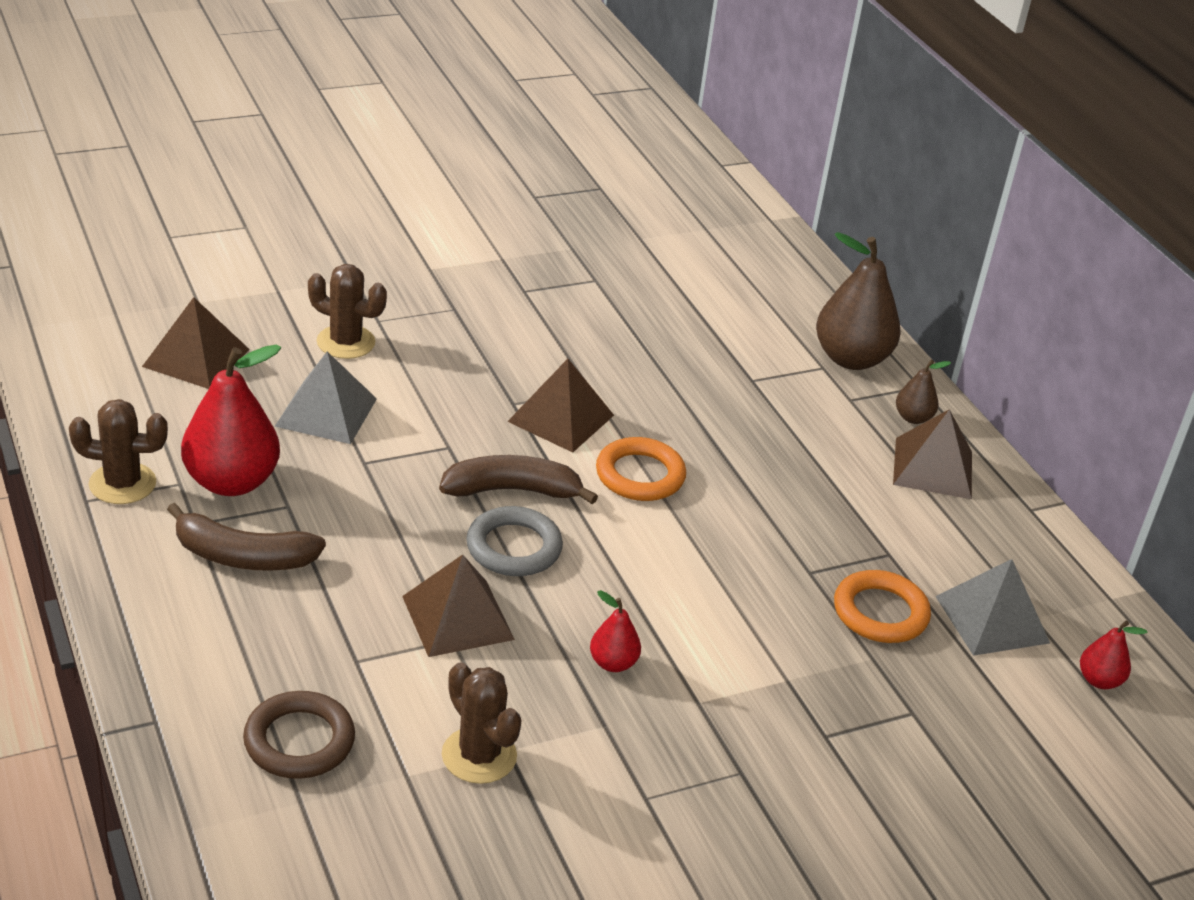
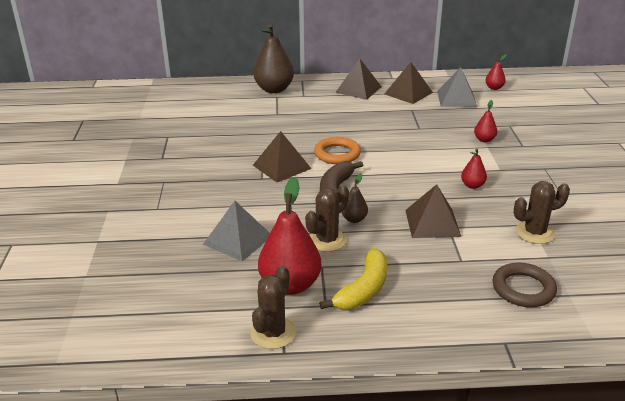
camera: 65 degrees left, 5 degrees down
(196, 358) = (150, 284): brown pyramid -> brown pyramid (408, 93)
(242, 556) = (363, 289): brown banana -> yellow banana
(346, 342) = (172, 223): brown cactus -> brown cactus (327, 240)
(514, 547) = (381, 197): grey ring -> none
(816, 673) = (484, 140): none -> red pear
(880, 612) = (448, 119): orange ring -> none
(913, 418) = (323, 86): brown pear -> brown pear (354, 219)

